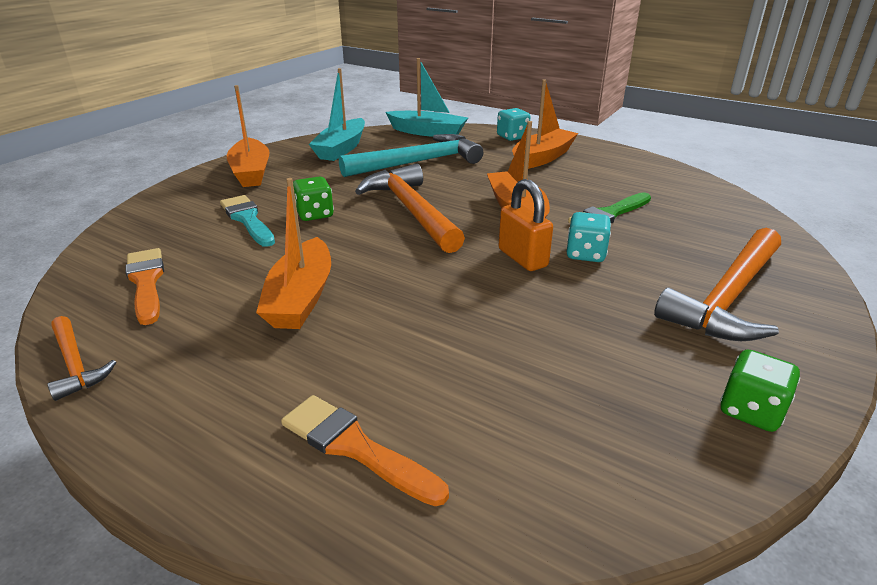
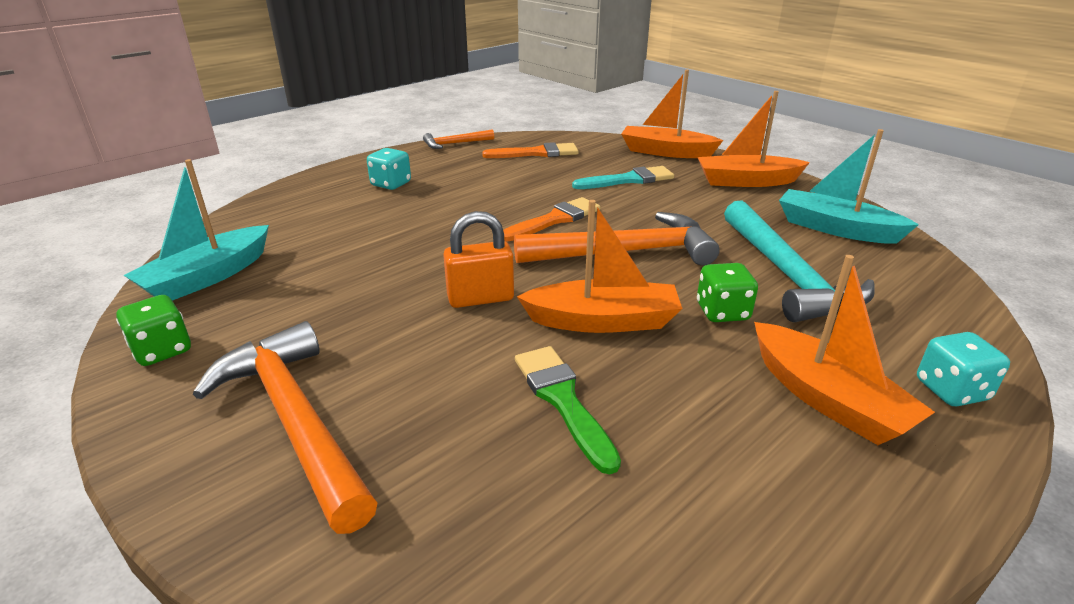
camera: 105 degrees right, 0 degrees up
(301, 298) = (481, 195): orange boat -> orange boat (666, 152)
(314, 214) = (630, 205): green dice -> green dice (722, 312)
(355, 447) = (313, 203): orange brush -> orange brush (554, 220)
(428, 132) = (941, 300): turquoise boat -> turquoise boat (208, 277)
(585, 254) = (463, 342): turquoise dice -> turquoise dice (391, 184)

